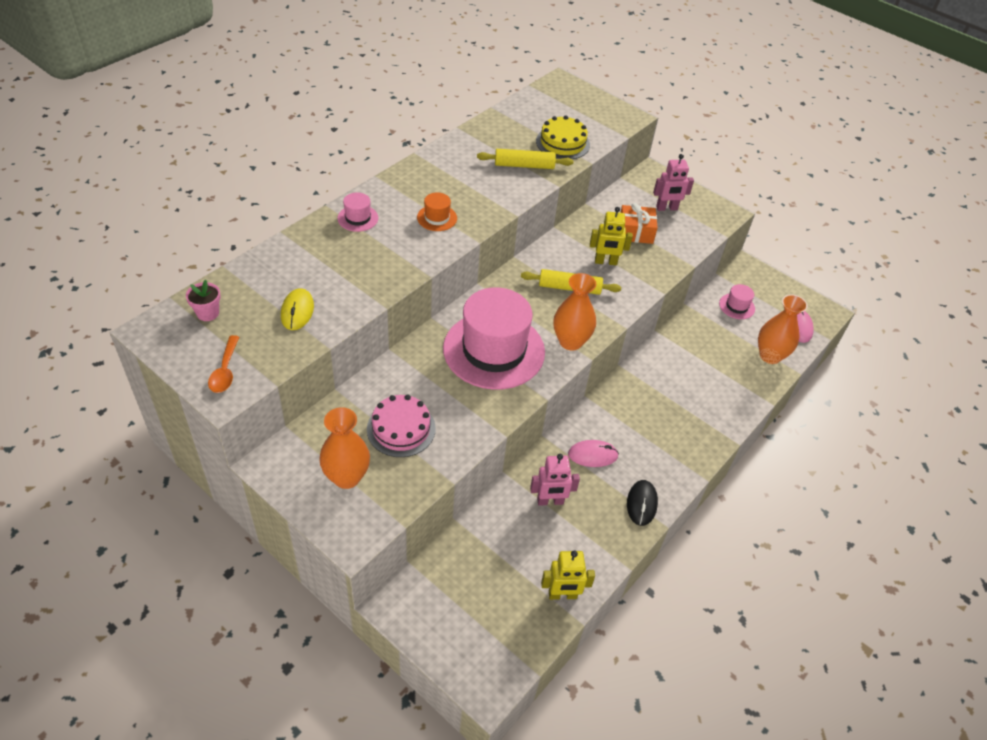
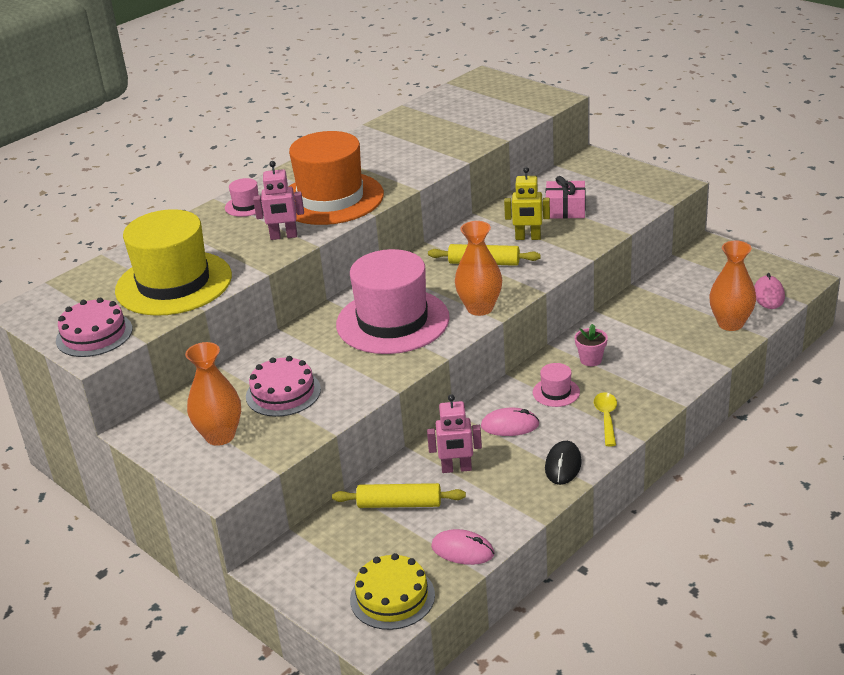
camera: 10 degrees right, 15 degrees down
(208, 313) = (82, 291): pink flower pot -> pink flower pot (591, 360)
(225, 371) = (94, 334): orange spoon -> pink cake
(297, 311) = (174, 283): yellow mouse -> yellow hat
(437, 218) = (331, 199): orange hat -> orange hat, size x2.43
(524, 165) = (432, 149): yellow rolling pin -> yellow rolling pin (399, 504)
(562, 143) = (477, 126): yellow cake -> yellow cake (392, 597)
(562, 595) = (462, 550): yellow robot -> pink mouse
(635, 232) = (565, 210): orange gift -> pink gift
(666, 208) = (604, 186): pink robot -> pink robot (283, 236)
(674, 453) = (606, 418): none -> yellow spoon
(737, 306) = (694, 282): pink hat -> pink hat (556, 392)

